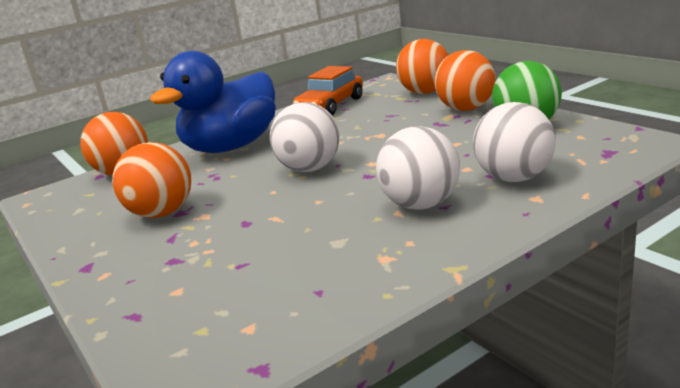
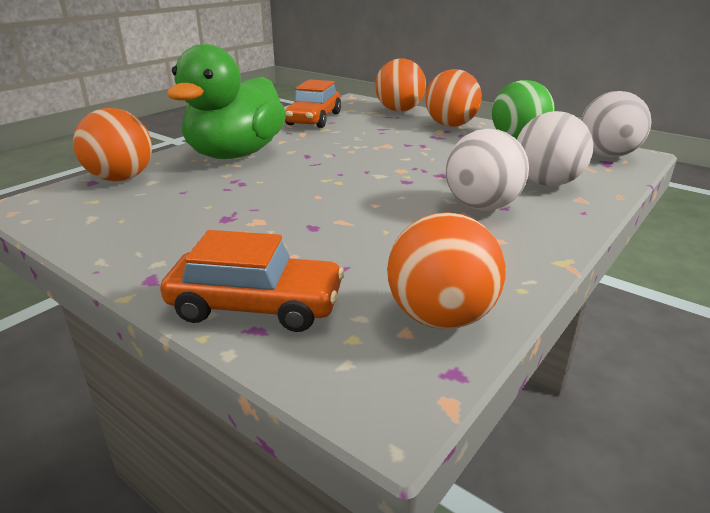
camera: 20 degrees left, 5 degrees up
(148, 295) = (256, 305): none -> orange car
(161, 213) = (204, 219): orange ball -> orange ball (440, 317)
(231, 147) = (235, 154): blue duck -> green duck
(309, 169) = (340, 175): white ball -> white ball (607, 155)

